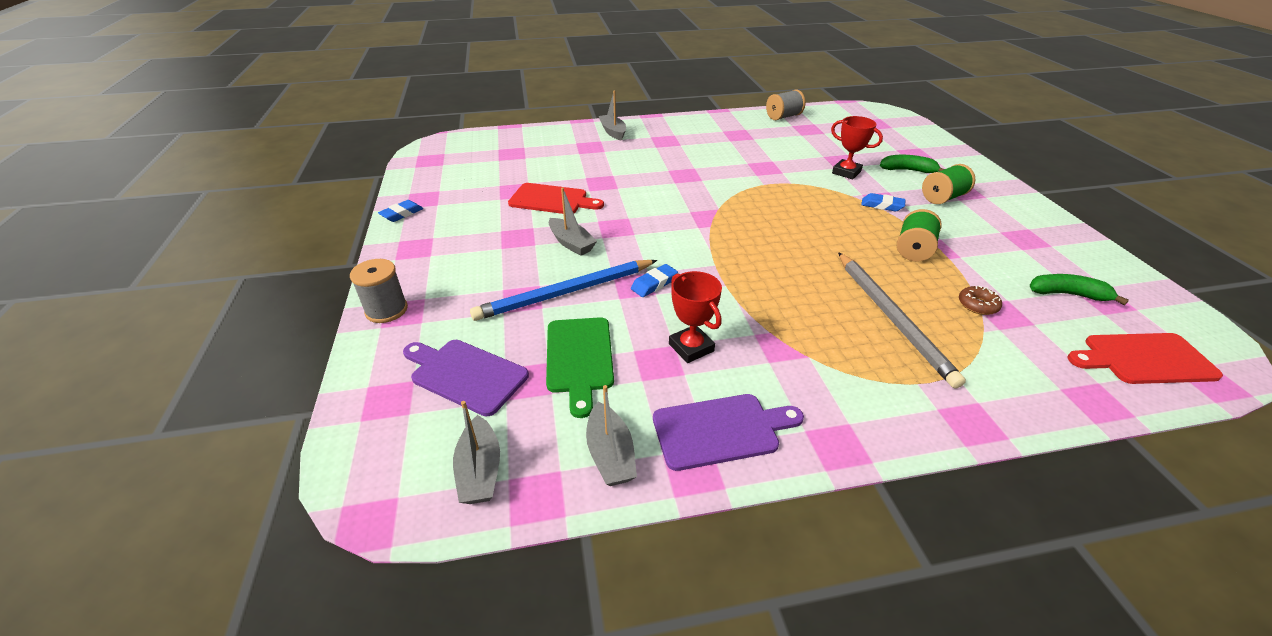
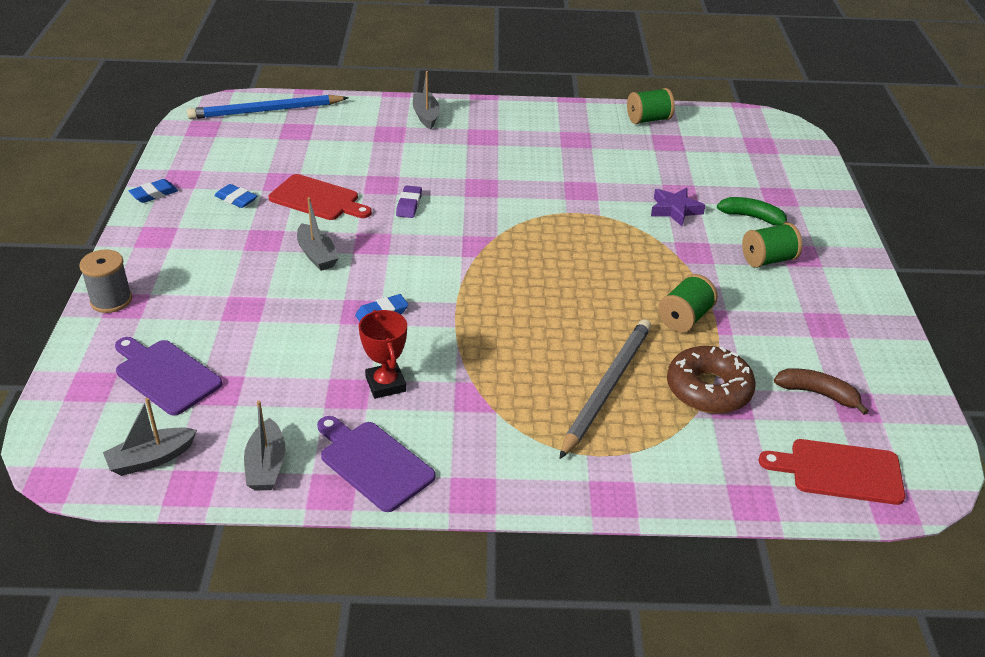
camera: 10 degrees right, 0 degrees up
(480, 470) = (151, 459): grey boat -> grey boat turned 60 degrees clockwise
(565, 293) = (288, 309): blue pencil -> blue pencil (266, 111)
(579, 358) = (275, 377): green cutting board -> none
(632, 195) = (409, 205): none -> purple eraser
(720, 430) = (373, 463): purple cutting board -> purple cutting board turned 135 degrees counterclockwise
(783, 117) = (648, 120): grey spool -> green spool
(846, 172) = (675, 210): red trophy -> purple star
(882, 205) = (687, 259): blue eraser -> blue eraser (236, 199)
(892, 318) = (606, 388): grey pencil -> grey pencil turned 150 degrees counterclockwise
(977, 305) = (708, 389): brown donut -> brown donut, size x2.07
(1067, 294) = (818, 394): green banana -> brown banana

